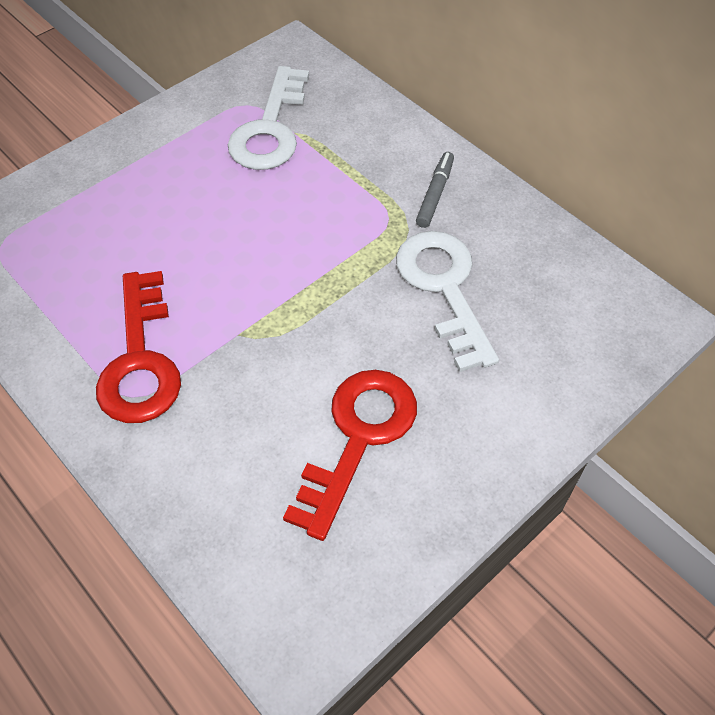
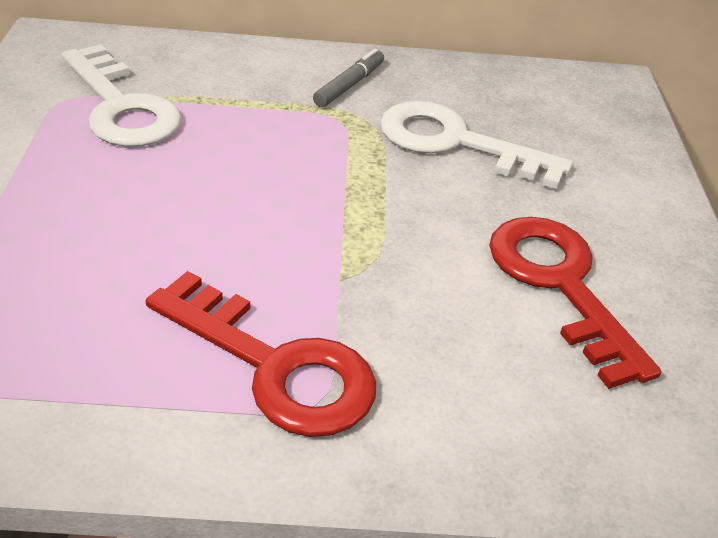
camera: 50 degrees left, 15 degrees down
(435, 194) = (349, 85): grey marker -> grey marker turned 60 degrees clockwise

